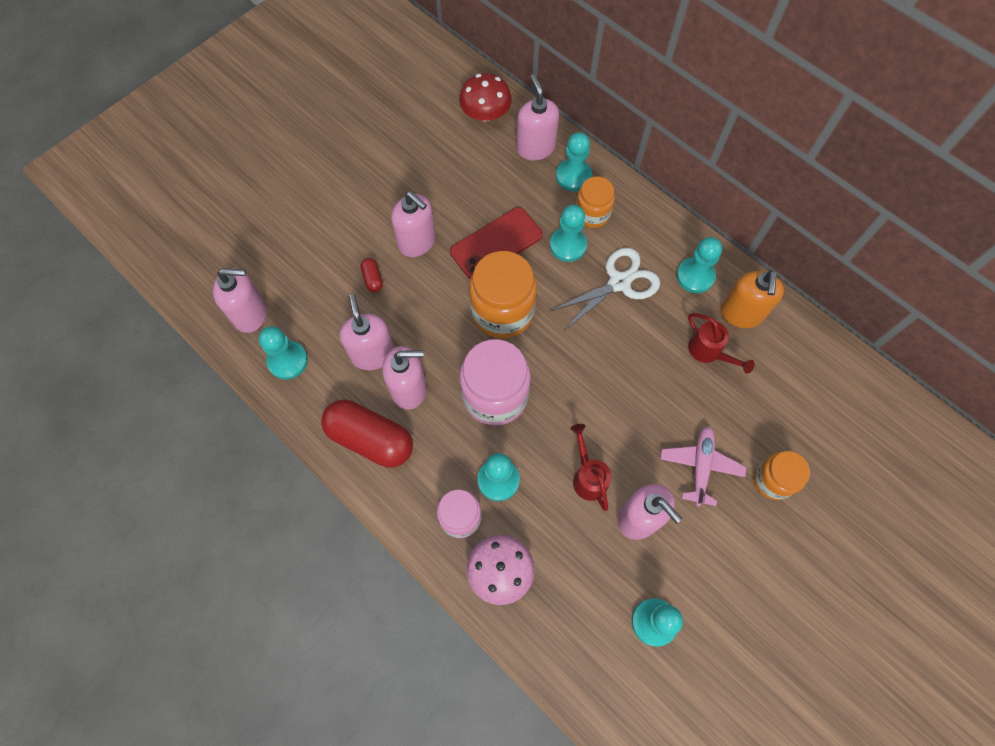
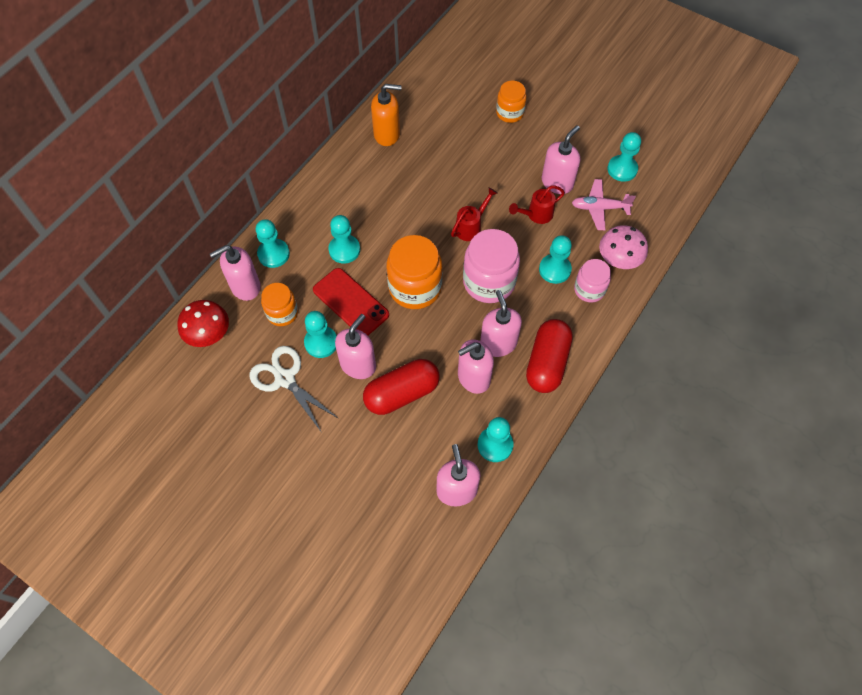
camera: 100 degrees left, 5 degrees down
(373, 279) = (402, 393): red capsule -> red capsule, size x2.36
(592, 214) = (311, 236): orange jar -> orange jar (282, 313)
(619, 282) = (373, 211): white scissors -> white scissors (285, 379)
(695, 276) = (359, 163): turquoise pawn -> turquoise pawn (321, 342)
(700, 466) = (511, 151): pink plane -> pink plane (599, 208)
(709, 352) = (422, 152): red watering can -> red watering can (471, 227)

